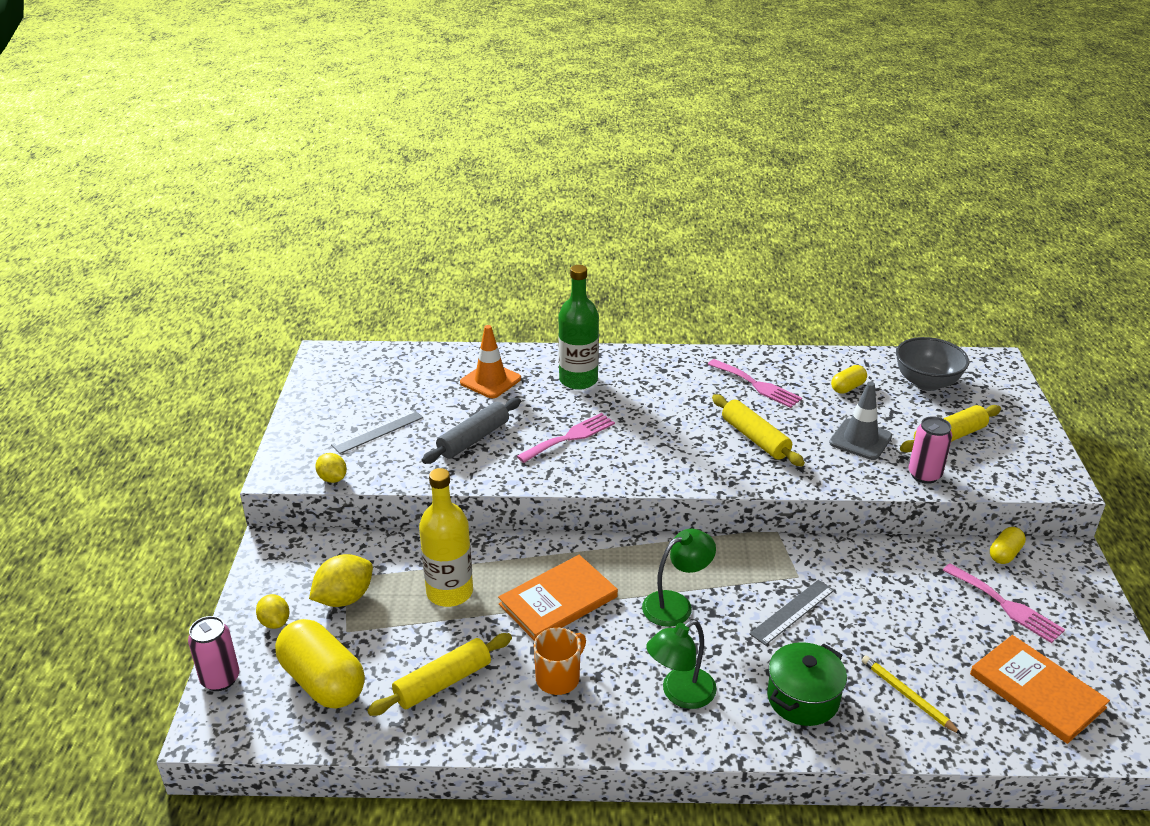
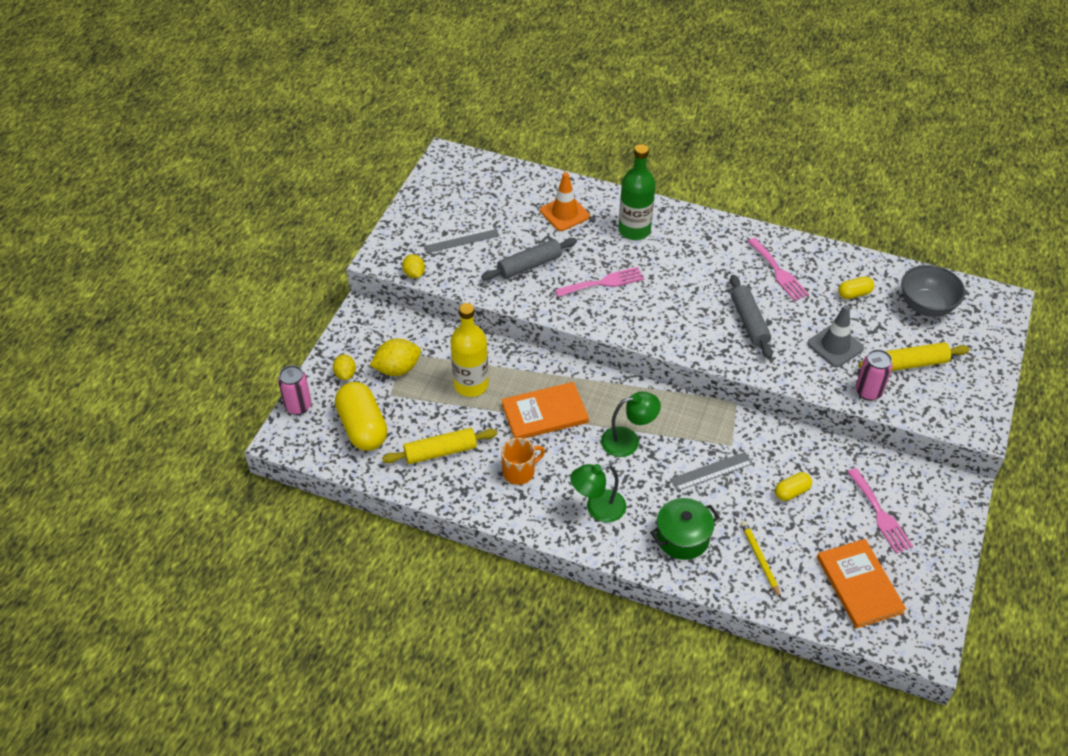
camera: 20 degrees right, 15 degrees up
(755, 438) = (749, 322): yellow rolling pin -> grey rolling pin
(1005, 554) = (907, 473): yellow capsule -> yellow capsule (791, 492)

